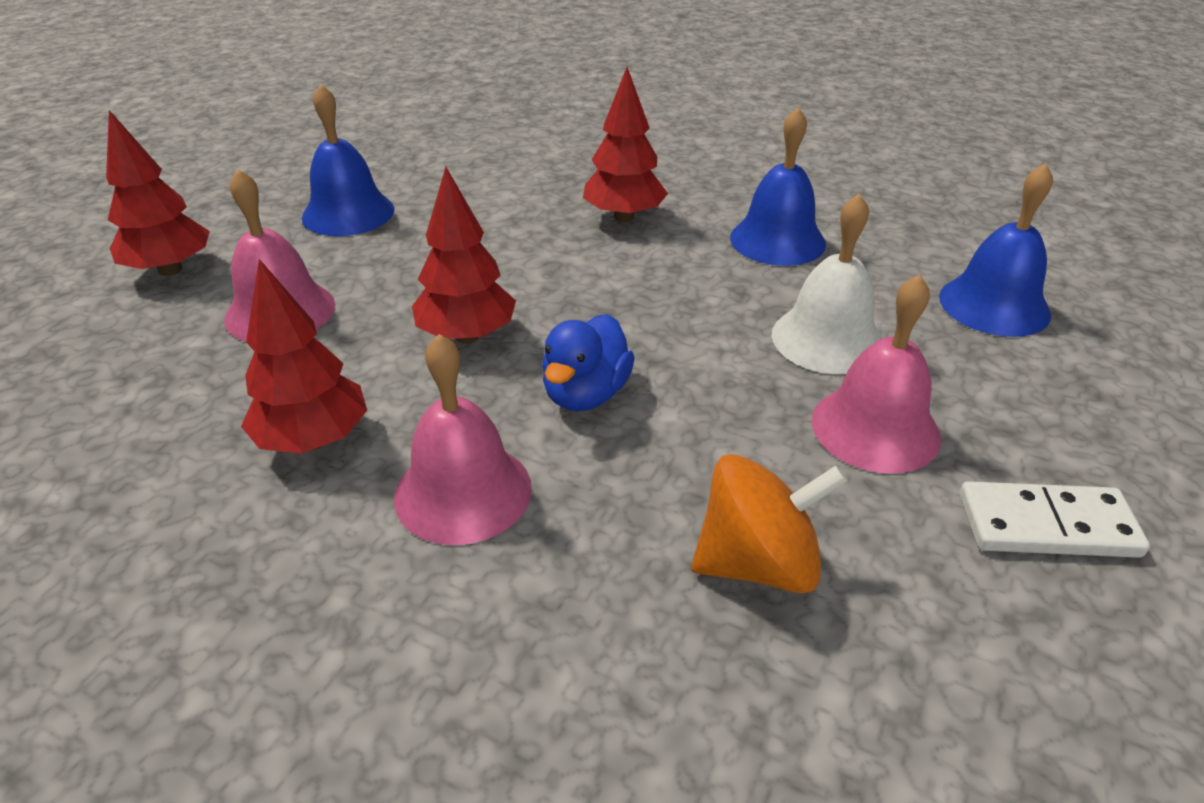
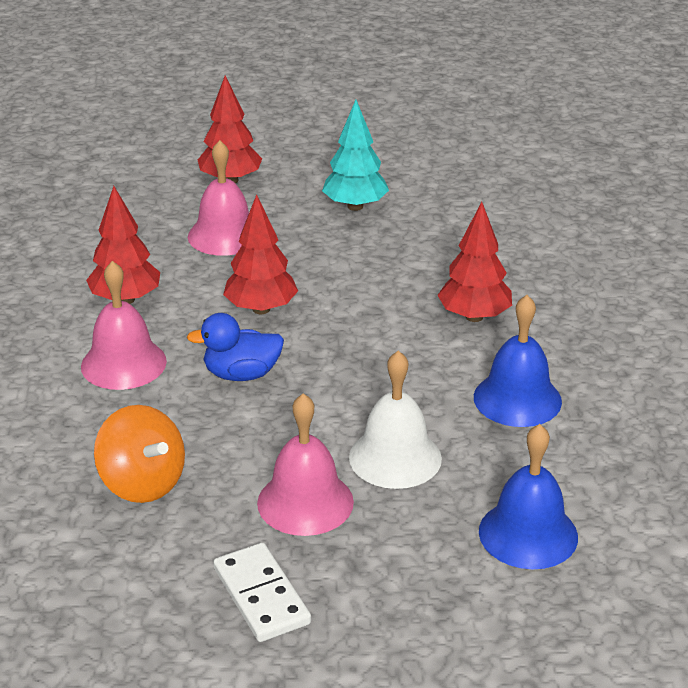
camera: 60 degrees right, 5 degrees down
(348, 213) = (355, 206): blue bell -> turquoise tree

